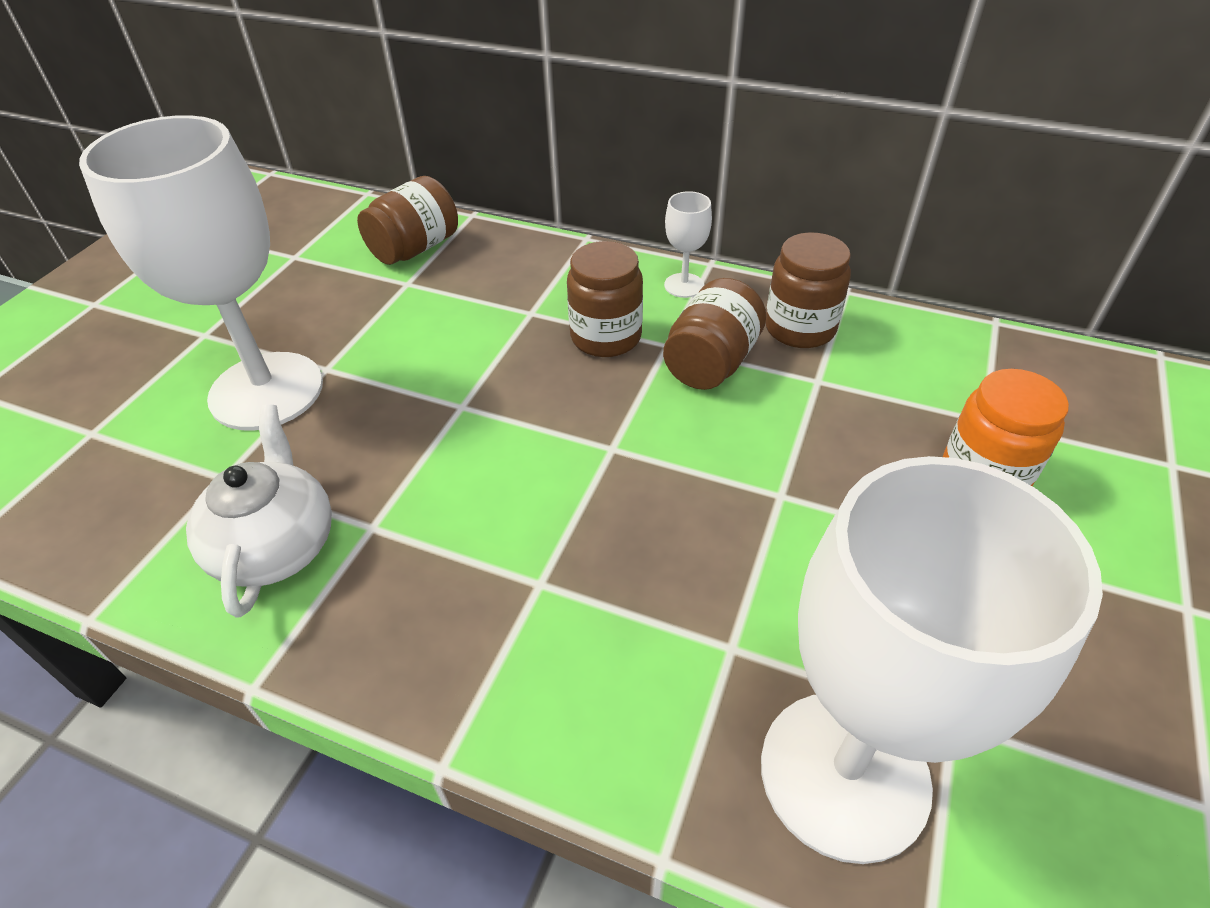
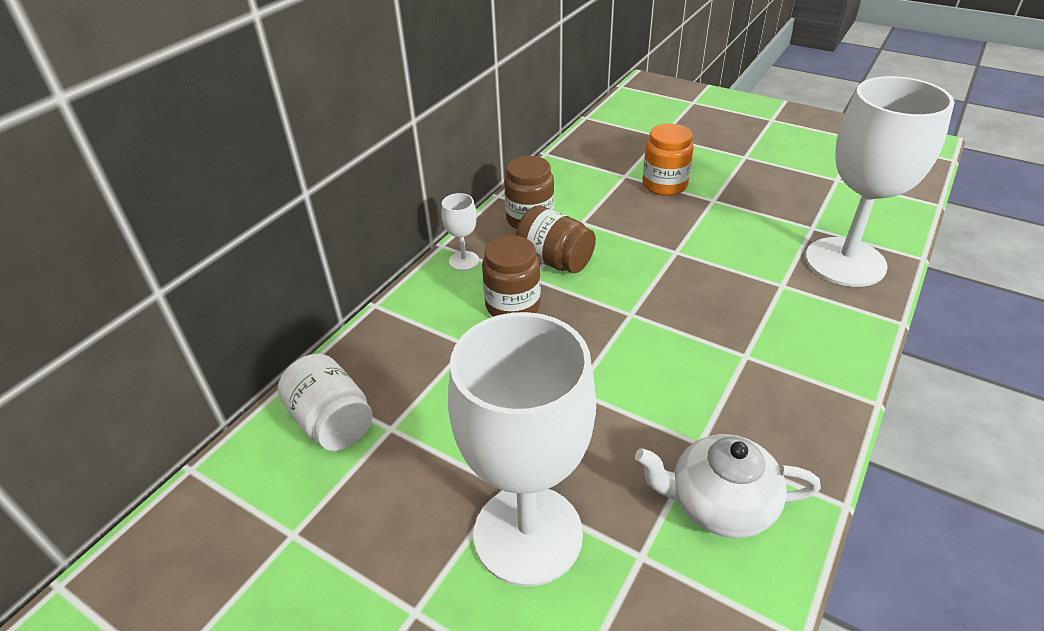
camera: 80 degrees left, 5 degrees down
(415, 248) = (332, 422): brown jar -> white jar

